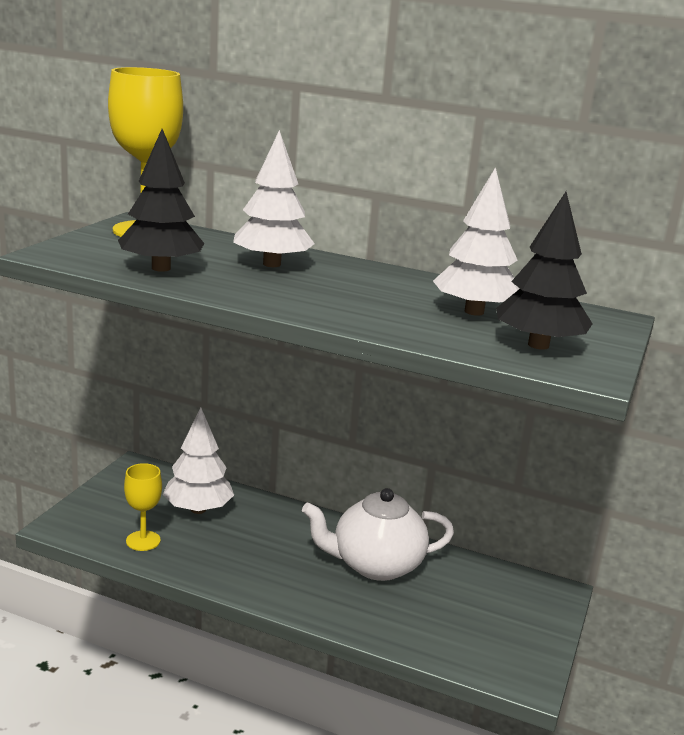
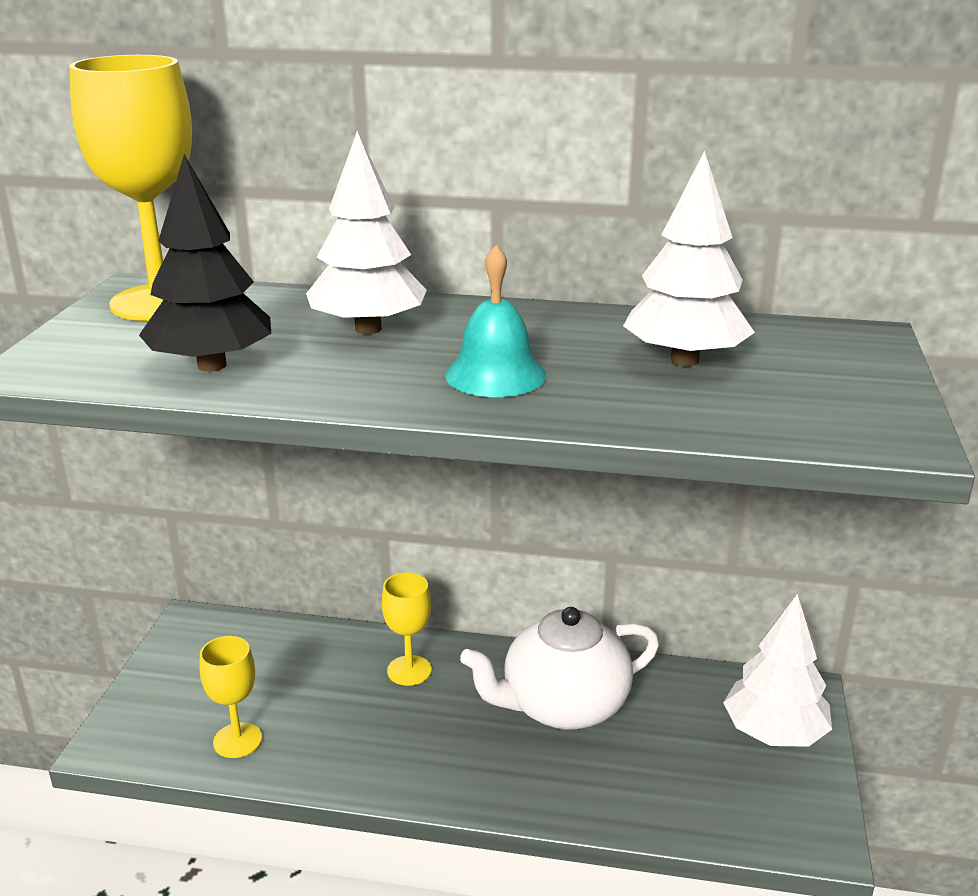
camera: 10 degrees left, 5 degrees up
(198, 509) = (298, 672): white tree -> white tree (774, 733)
(275, 523) = (409, 670): none -> yellow goblet
(340, 300) = (495, 375): none -> turquoise bell
(538, 345) = (802, 402): black tree -> none

